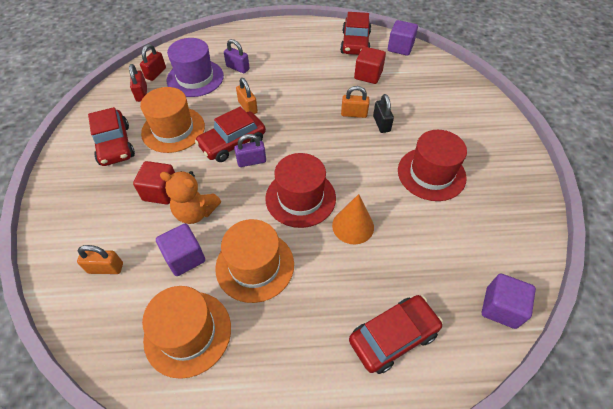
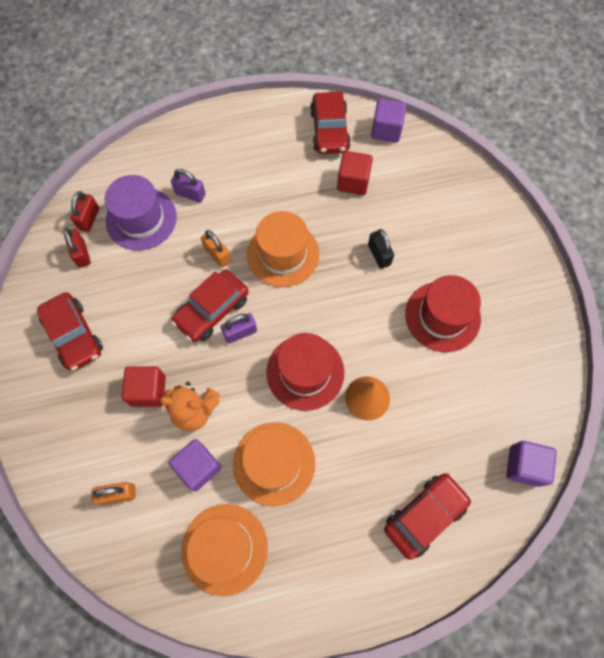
camera: 10 degrees left, 15 degrees up
(173, 129) = (137, 302): orange hat -> orange hat (283, 254)
(354, 114) = (345, 245): orange padlock -> none

